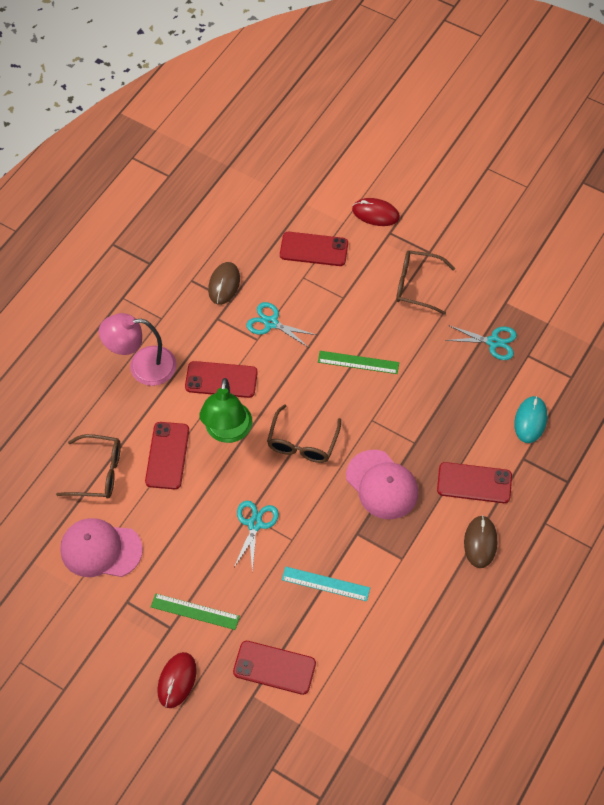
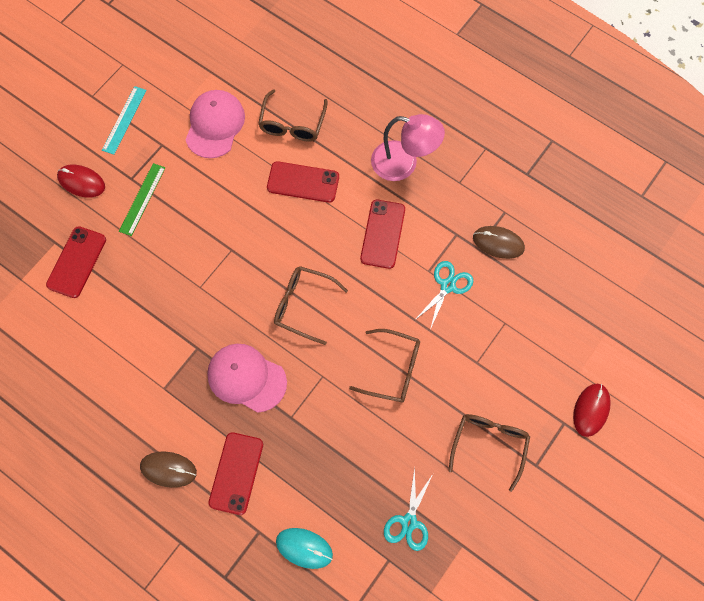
camera: 95 degrees right, 10 degrees up
(142, 366) = (404, 163): pink lamp -> pink lamp turned 105 degrees clockwise
(227, 432) = (323, 236): green lamp -> none
(255, 524) = (220, 255): turquoise scissors -> none
(314, 249) = (542, 337): red phone -> none
(325, 583) = (149, 314): turquoise ruler -> turquoise ruler (124, 120)
(358, 362) = (393, 370): green ruler -> brown glasses
(382, 485) = (246, 378): pink cap -> pink cap turned 60 degrees clockwise

